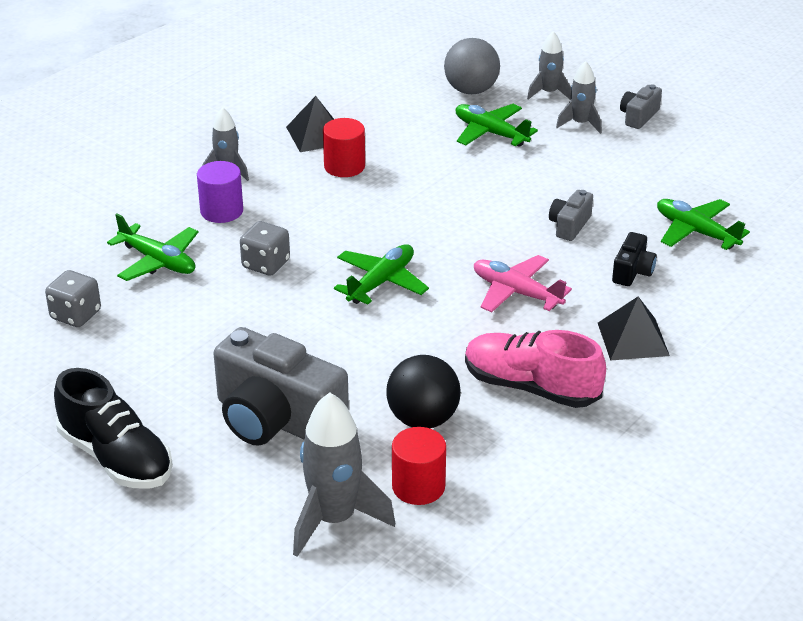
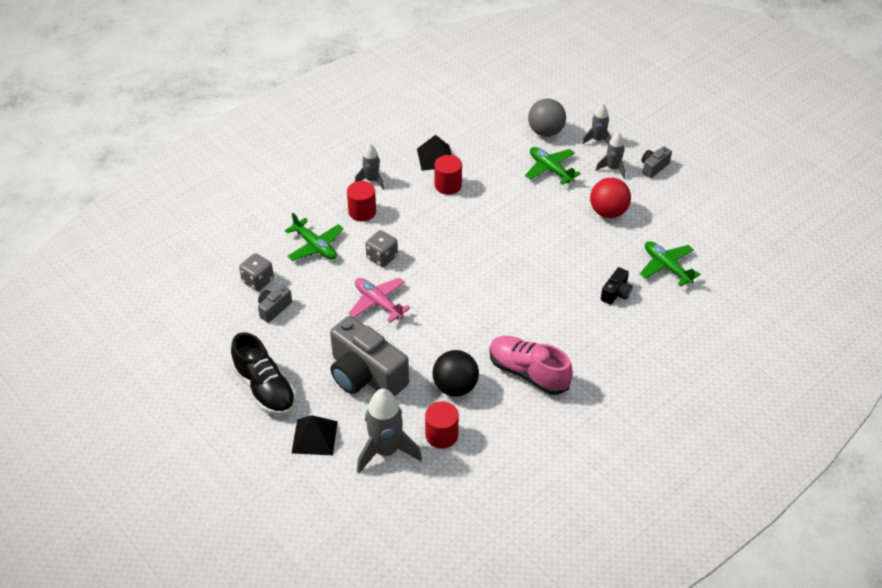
camera: 10 degrees right, 10 degrees up
(221, 211) = (362, 212): purple cylinder -> red cylinder
(381, 282) = (452, 280): green plane -> none
(516, 292) = (536, 300): pink plane -> pink plane (378, 303)
(569, 225) = (584, 251): grey camera -> grey camera (274, 309)
(590, 175) = (608, 212): none -> red ball
(633, 339) = (602, 345): black pyramid -> black pyramid (314, 437)

